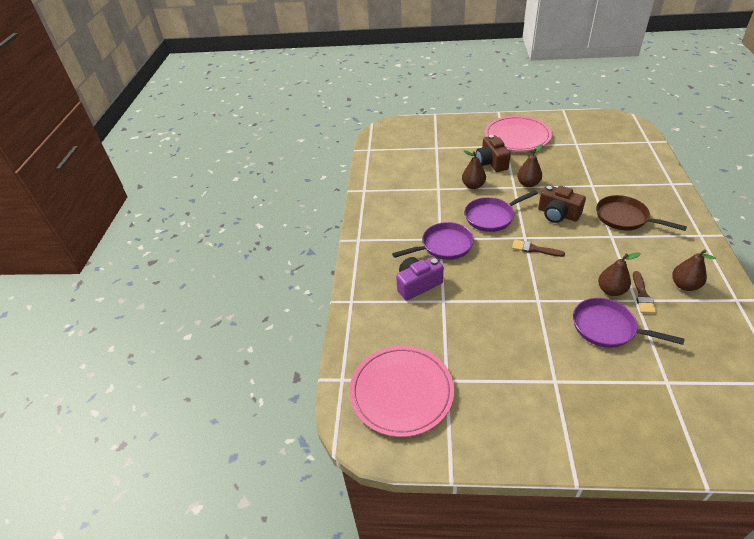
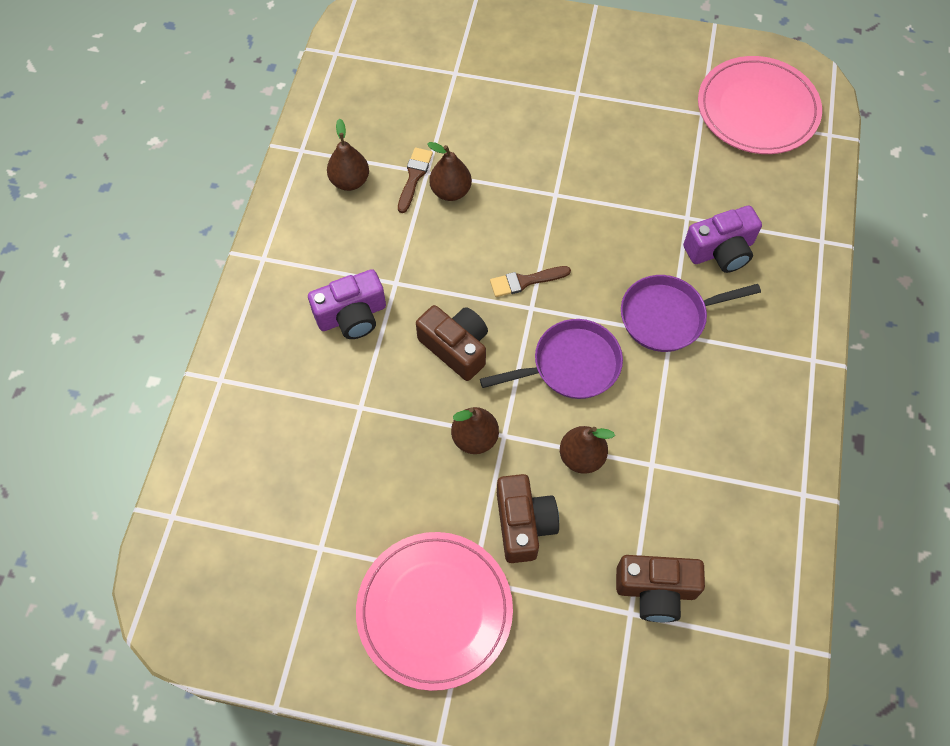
camera: 175 degrees left, 20 degrees up
(427, 154) = (655, 590): none -> brown camera
(534, 249) = (525, 281): brown brush -> brown brush turned 135 degrees clockwise
(608, 328) = (484, 142): purple pan -> none
(625, 218) = (352, 315): brown pan -> purple camera

